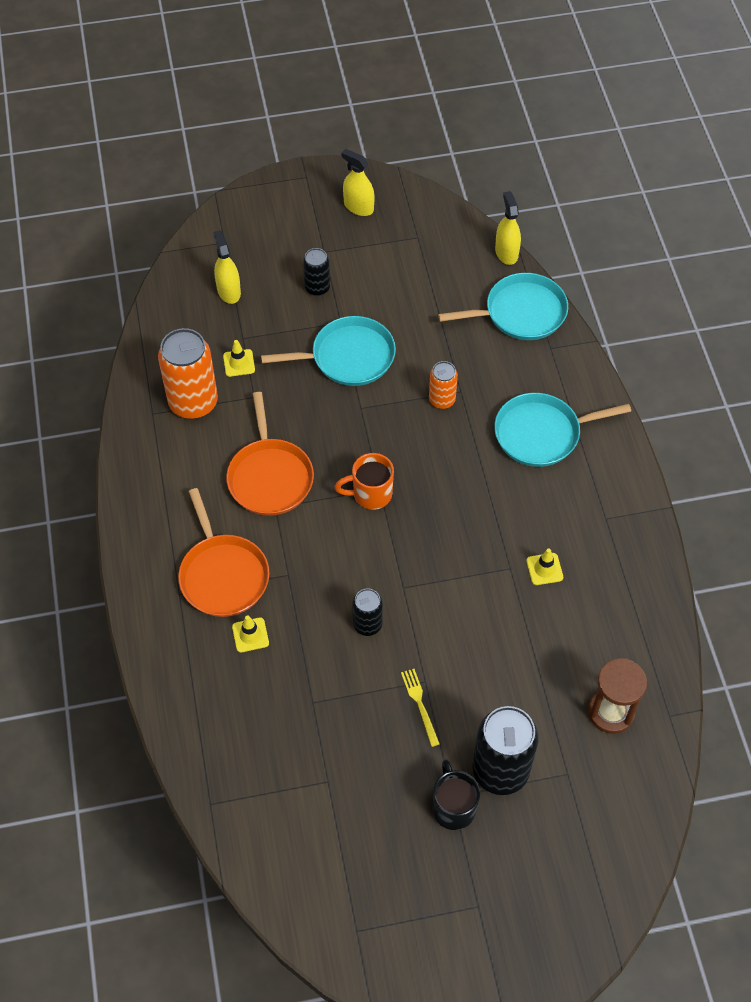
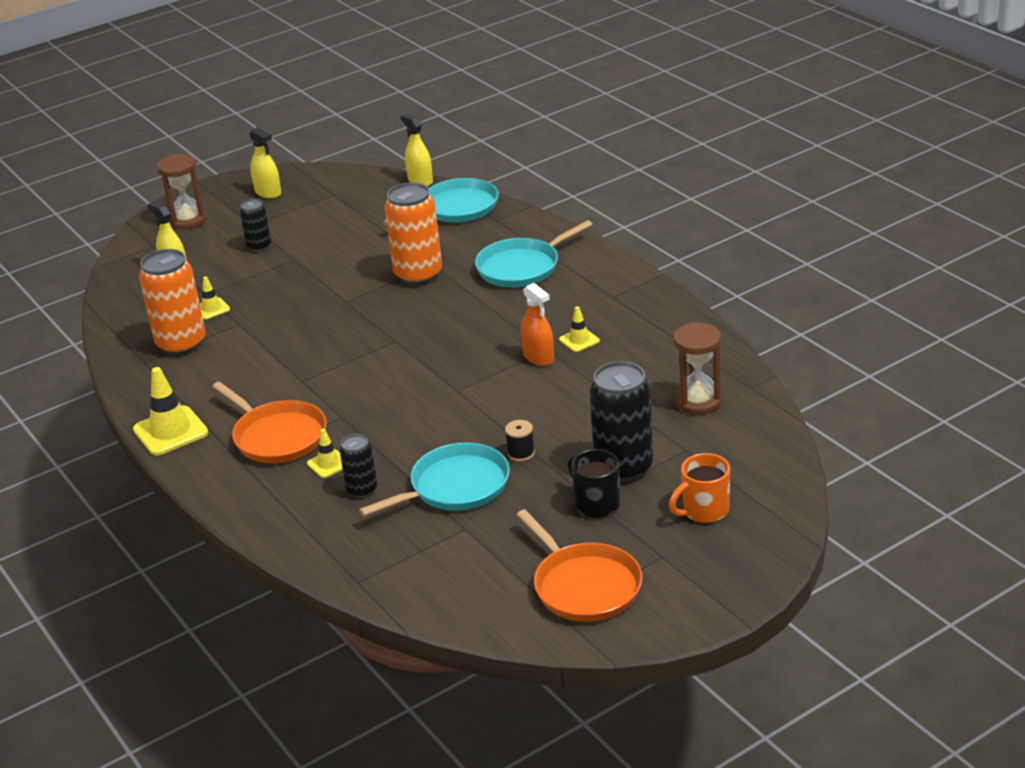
camera: 20 degrees left, 25 degrees down
(137, 523) = (170, 431): none -> yellow traffic cone
(270, 218) = (188, 220): none -> brown hourglass
(270, 477) = (285, 365): orange pan -> orange pan (584, 586)
(348, 357) = (314, 276): turquoise pan -> turquoise pan (455, 487)
(358, 207) = (268, 192): yellow spray bottle -> yellow spray bottle turned 150 degrees counterclockwise
(367, 624) = (438, 422): black can -> black can (362, 490)
(370, 494) = (389, 346): orange mug -> orange mug (704, 511)
(420, 704) = (521, 453): yellow fork -> black spool
(442, 400) = (418, 275): orange can -> orange can, size x1.86
(496, 576) = (538, 357): none -> orange spray bottle

